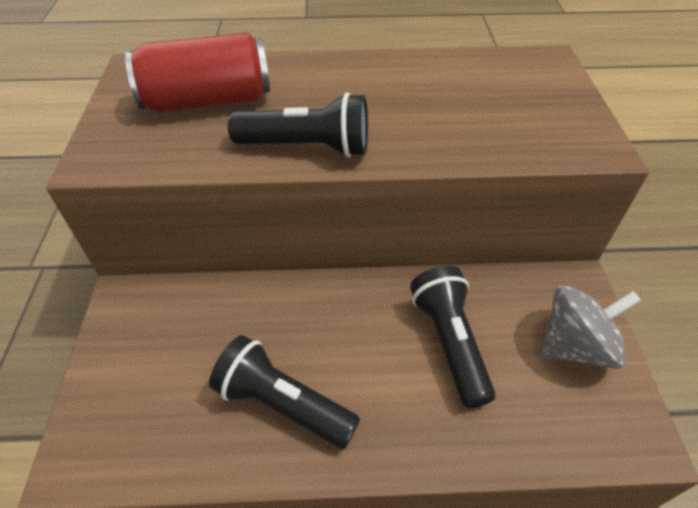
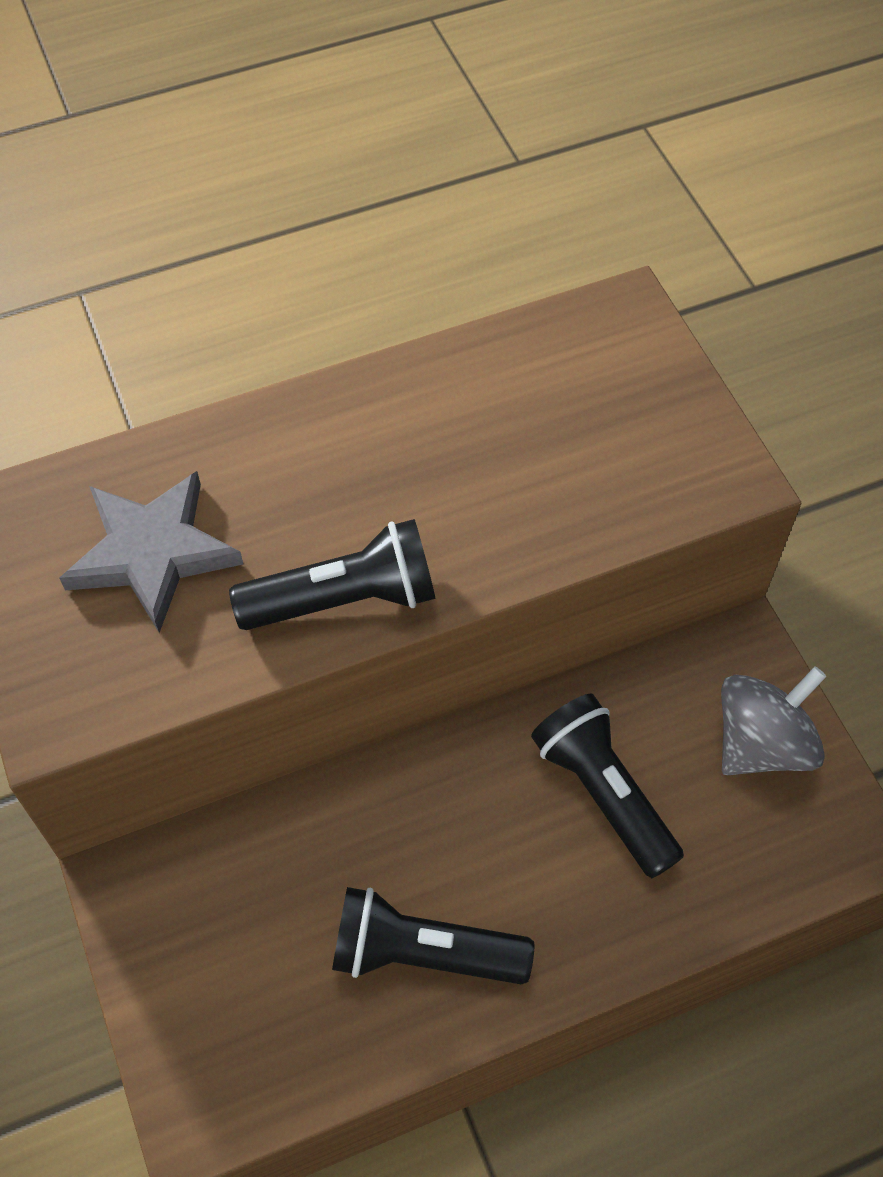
camera: 20 degrees left, 10 degrees up
(208, 101) = (152, 553): red can -> grey star

